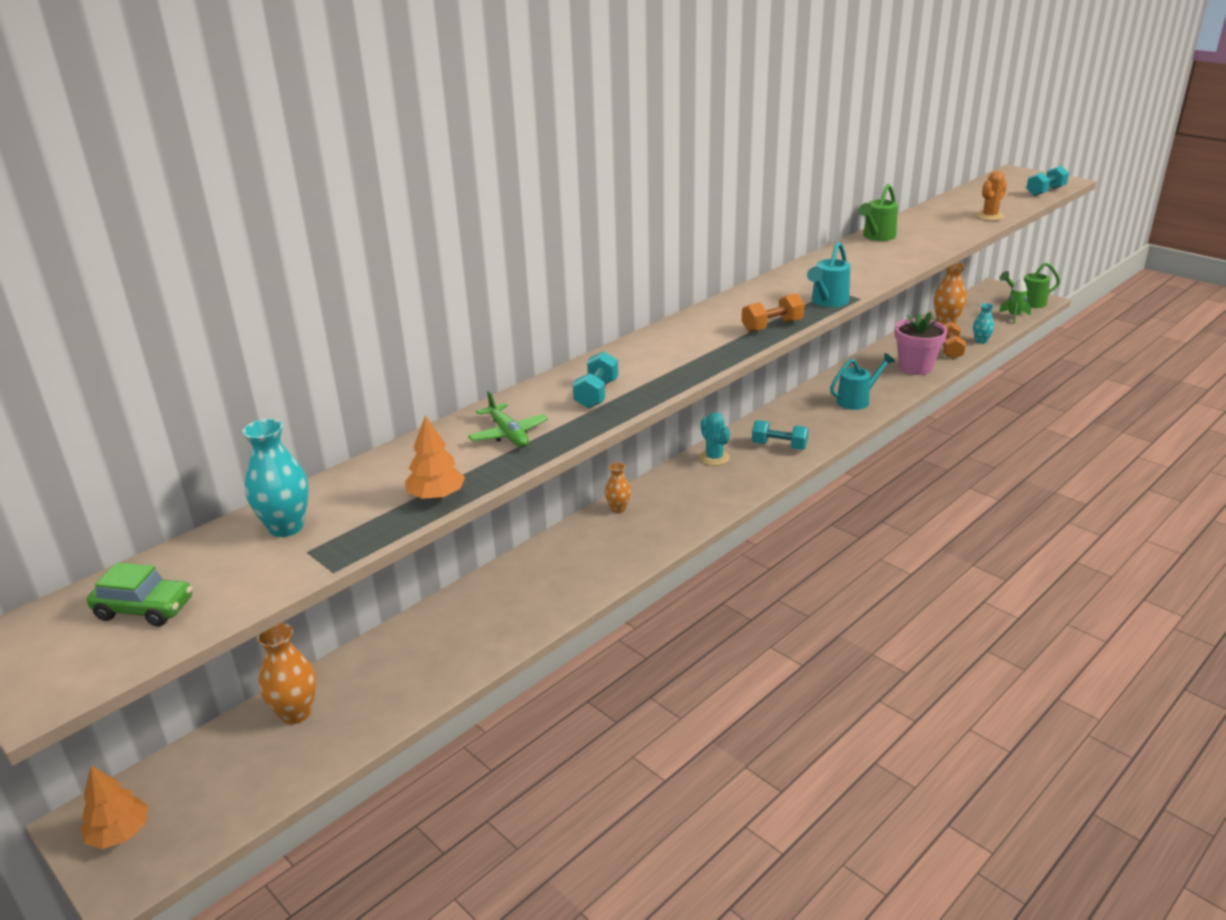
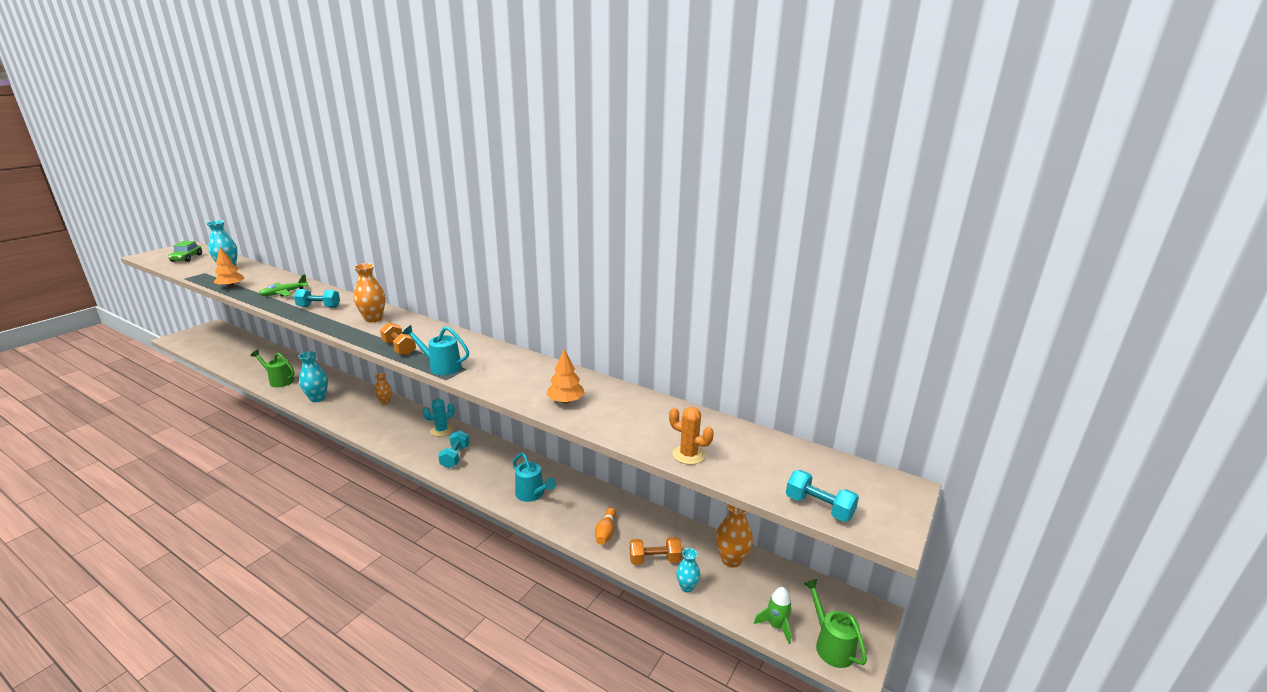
camera: 75 degrees right, 5 degrees down
(119, 833) = (200, 332): orange tree -> orange tree (565, 401)
(295, 713) = (248, 348): orange vase -> orange vase (373, 319)
(582, 576) = (317, 398): none -> turquoise vase
(877, 237) = (601, 387): green watering can -> green watering can (279, 381)
(915, 367) = (606, 532): pink flower pot -> orange bowling pin

